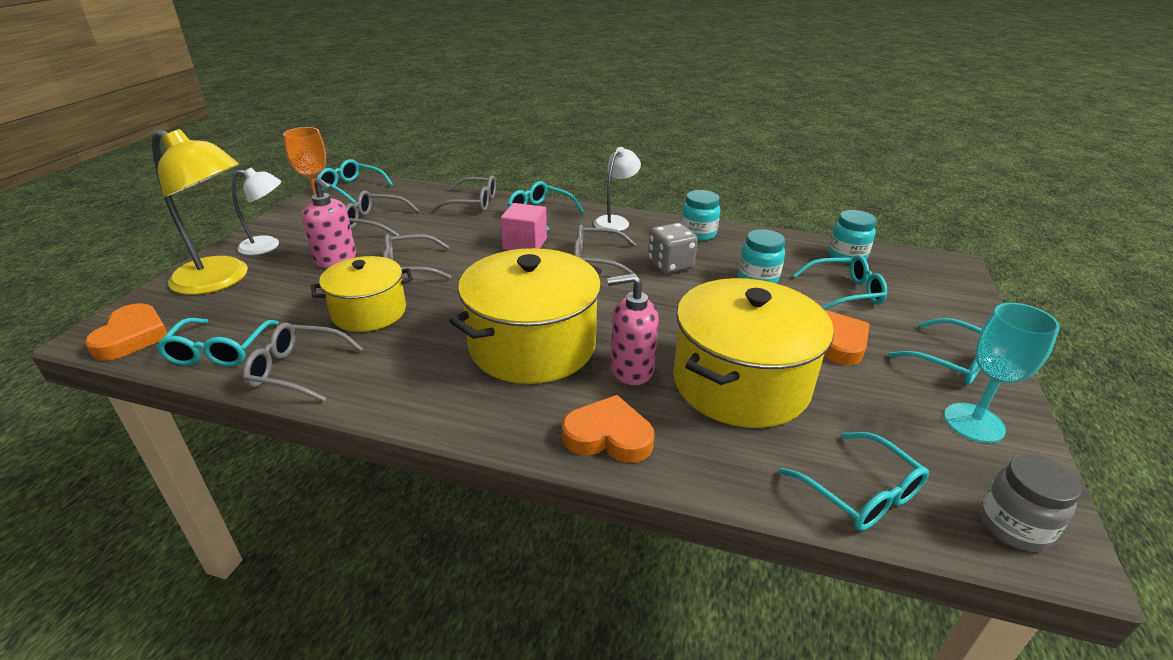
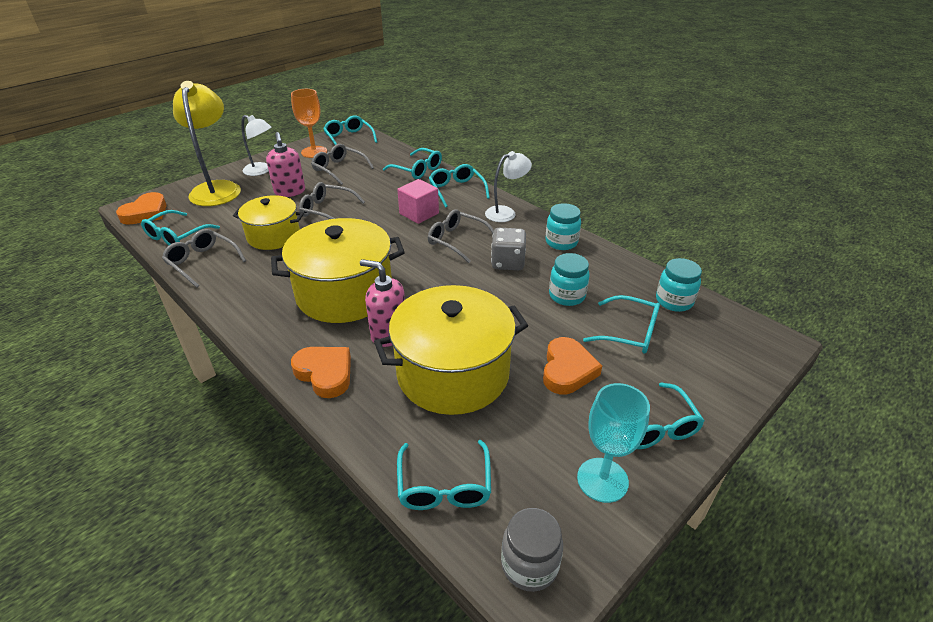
camera: 30 degrees right, 5 degrees up
(221, 280) = (217, 188): yellow lamp -> yellow lamp turned 150 degrees counterclockwise
(473, 203) = (417, 170): grey glasses -> turquoise glasses

